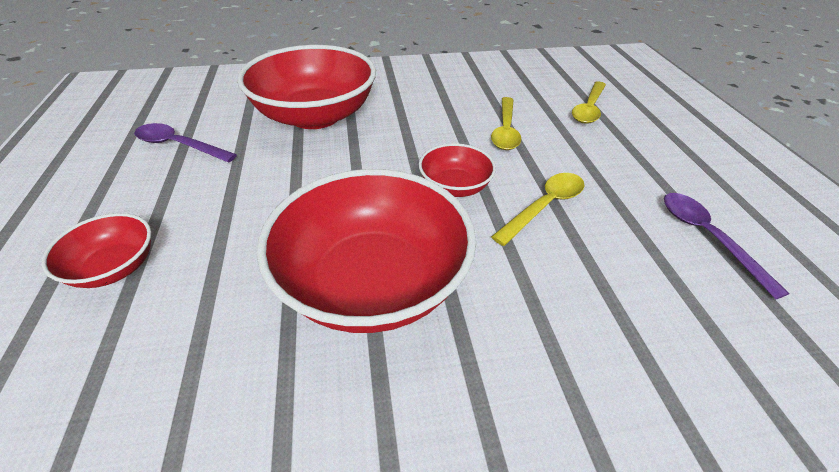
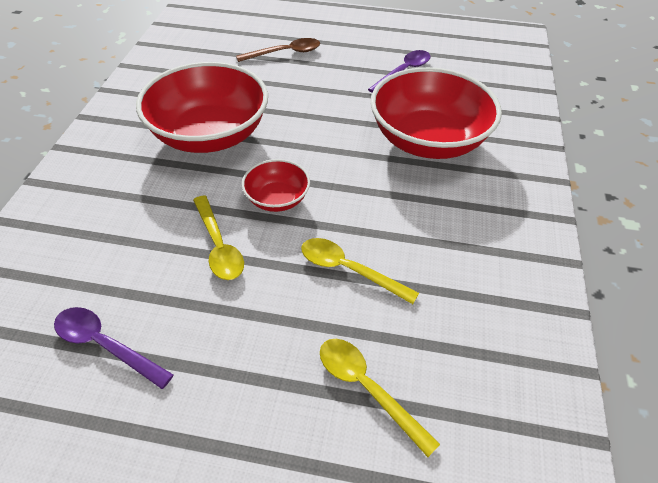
camera: 110 degrees right, 5 degrees up
(114, 267) = (285, 53): red bowl -> brown spoon
(707, 237) = (105, 345): purple spoon -> purple spoon turned 150 degrees counterclockwise

